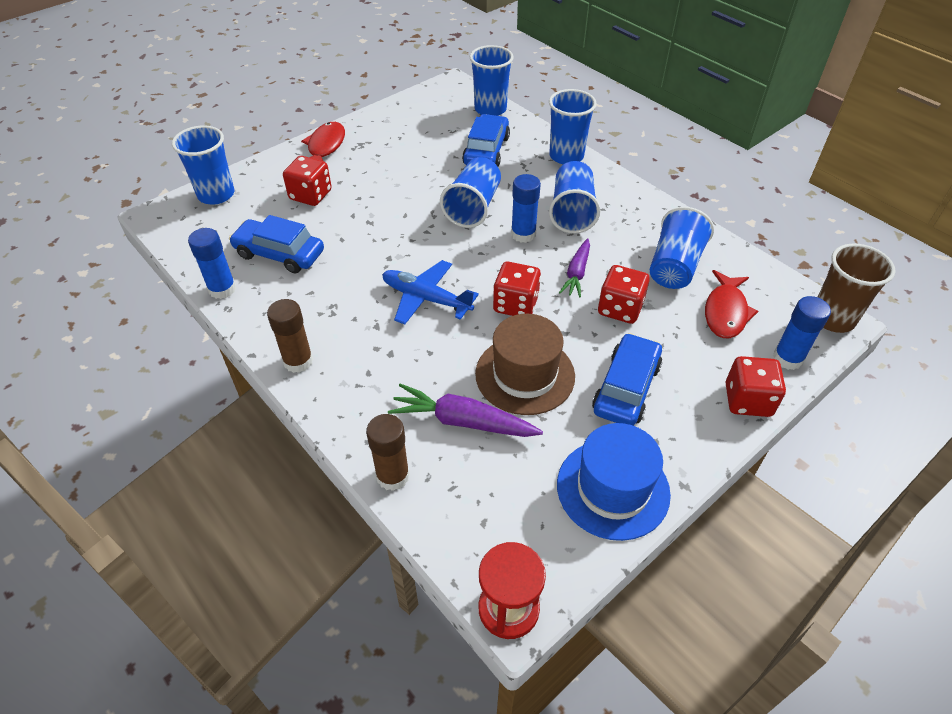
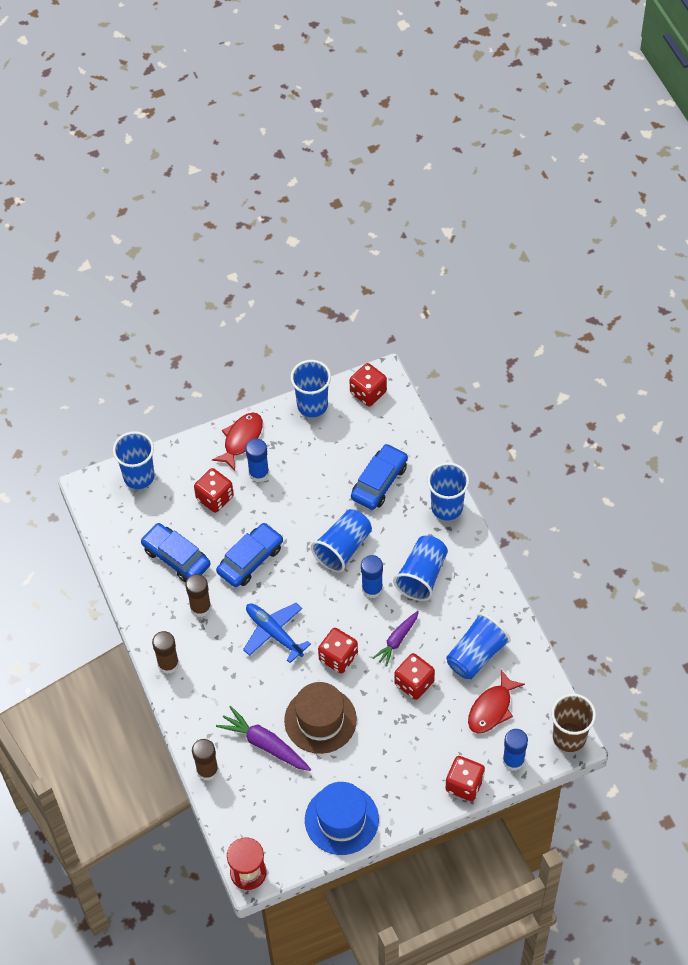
camera: 20 degrees right, 10 degrees up
(222, 289) = (127, 582): blue glue stick -> blue glue stick (259, 473)
(324, 294) = (200, 607): none -> brown glue stick
(443, 94) = (368, 392): none -> red dice
(490, 109) = (404, 426): blue cup -> blue cup (312, 405)
(626, 388) = (385, 751): blue car -> blue car (250, 560)

